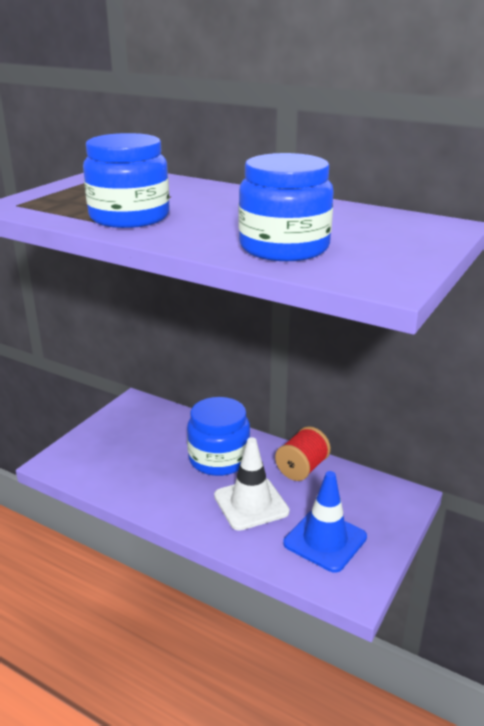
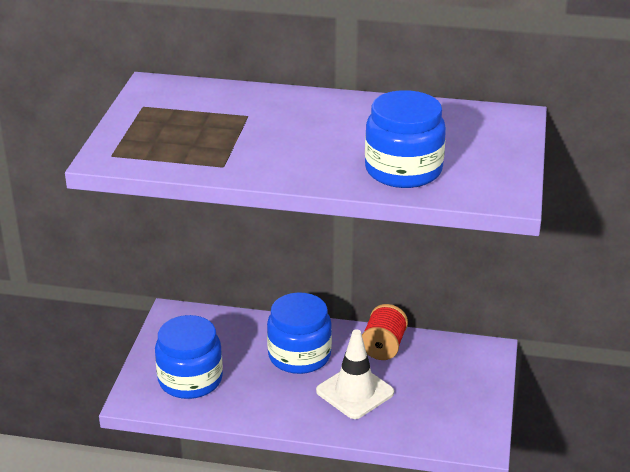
camera: 20 degrees left, 5 degrees up
(129, 217) = (239, 154): blue jar -> blue jar (190, 379)
(325, 540) = (437, 408): blue traffic cone -> none

